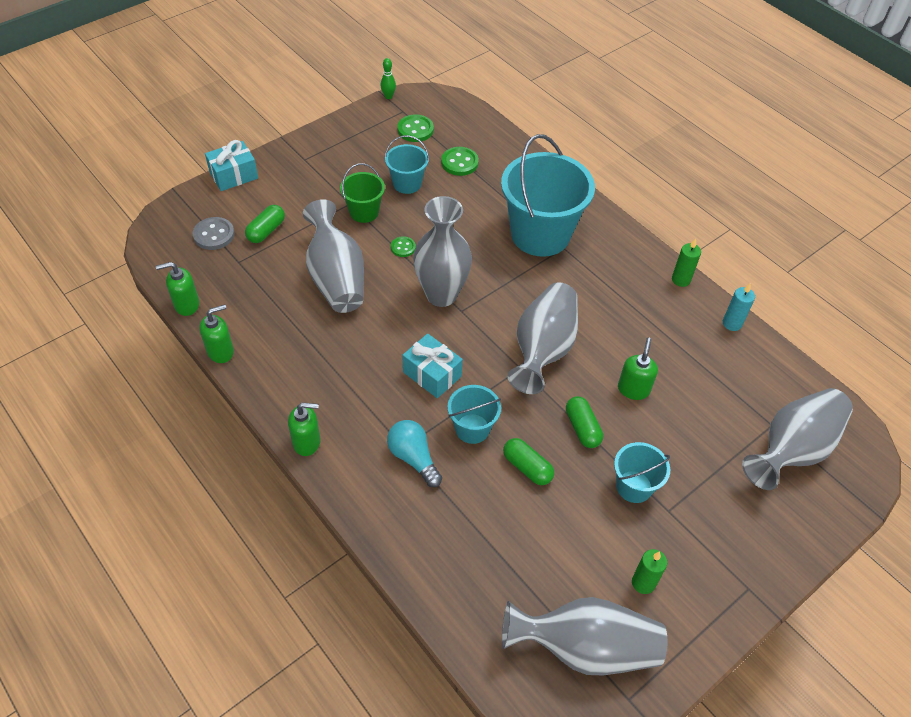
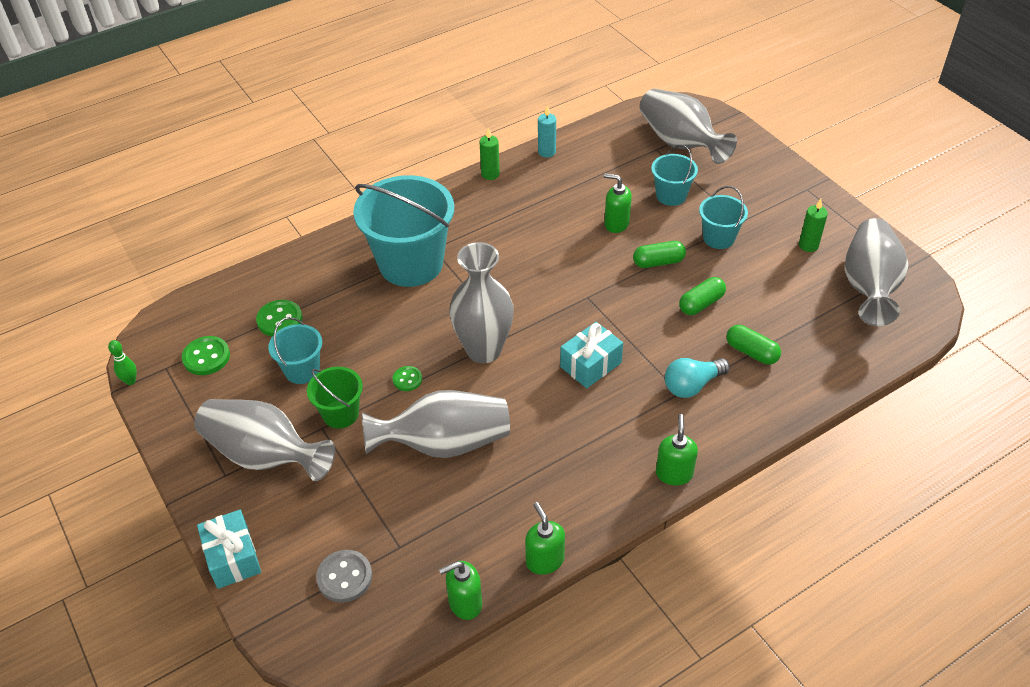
camera: 80 degrees left, 5 degrees down
(186, 305) = (465, 603): green soap dispenser -> green soap dispenser turned 75 degrees clockwise
(266, 231) = (350, 516): green capsule -> green capsule (751, 352)
(472, 428) = (658, 338): turquoise bucket -> turquoise bucket (671, 195)
(543, 349) = (565, 278): grey vase -> grey vase (264, 455)

